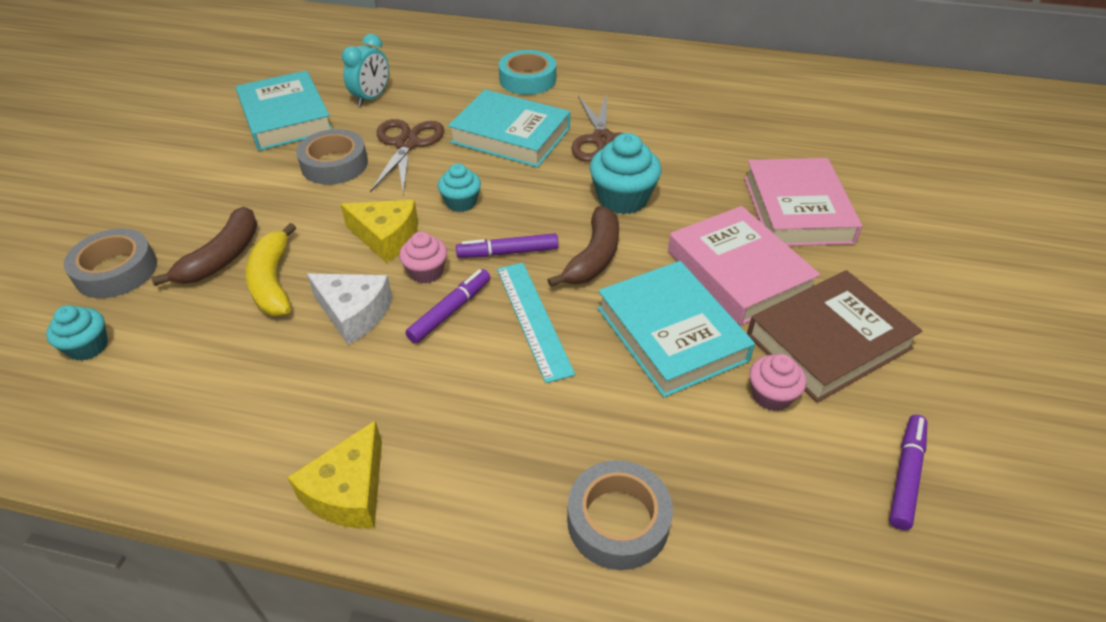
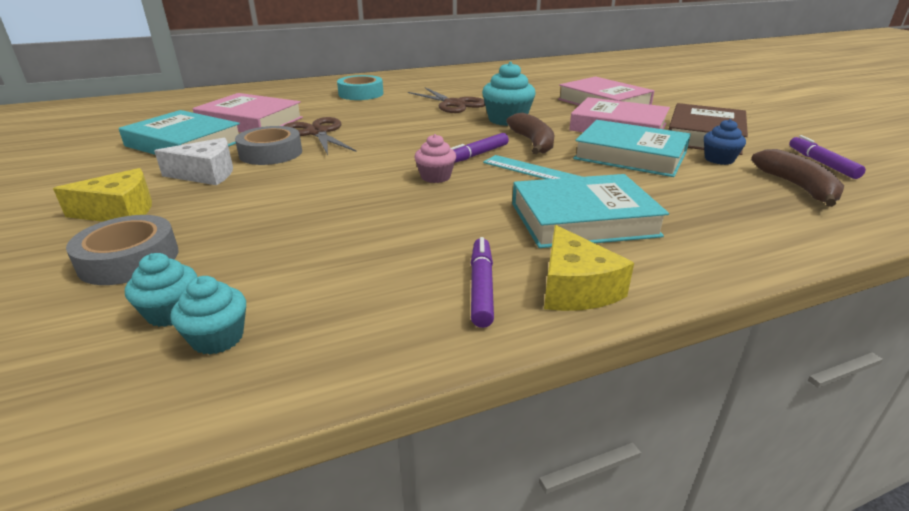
camera: 35 degrees left, 15 degrees down
(222, 257) = (242, 219): brown banana -> brown banana (797, 187)
(273, 282) = (315, 216): yellow banana -> none
(354, 313) = (415, 209): white cheese -> white cheese (206, 174)
(371, 98) = (250, 121): turquoise clock -> pink book
(386, 237) = (376, 172): yellow cheese -> yellow cheese (120, 211)
(450, 311) = (484, 187): purple marker -> purple marker (481, 287)
(461, 202) = (405, 145): turquoise cupcake -> turquoise cupcake (218, 338)
(510, 135) = (389, 114): turquoise book -> turquoise book (583, 219)
(618, 521) = (749, 228): grey tape -> none
(771, 395) = (719, 159): pink cupcake -> blue cupcake

